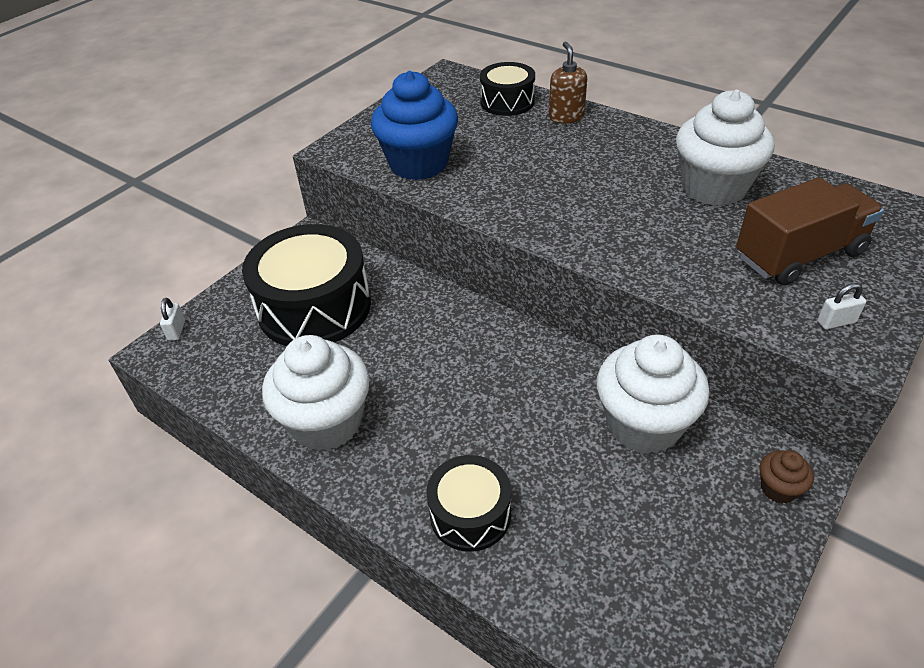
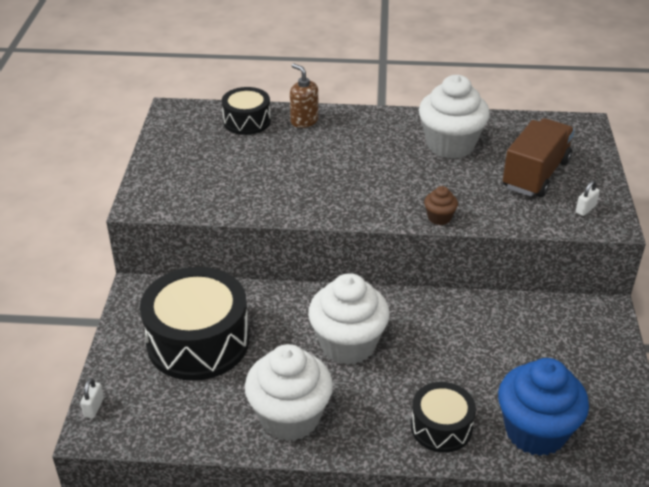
camera: 35 degrees left, 5 degrees down
(176, 330) = (94, 407): white padlock -> white padlock turned 45 degrees clockwise
(418, 164) = (224, 193): blue cupcake -> blue cupcake (535, 431)
(644, 424) = (500, 324): white cupcake -> white cupcake (348, 344)
(778, 488) = (601, 327): brown cupcake -> brown cupcake (439, 218)

